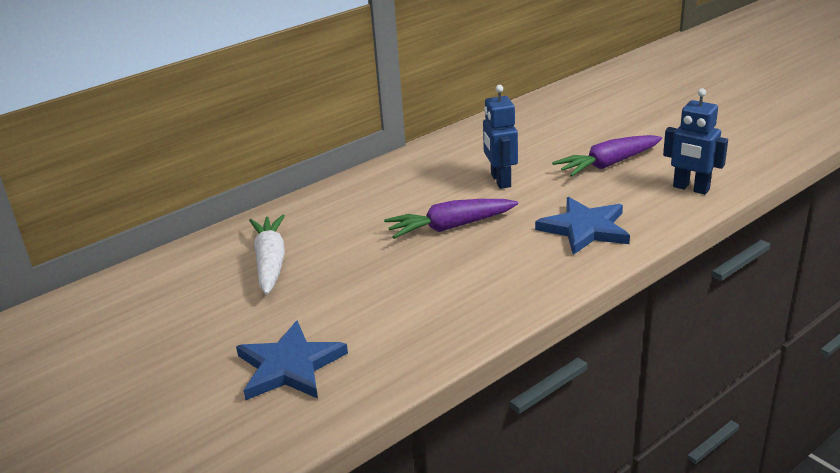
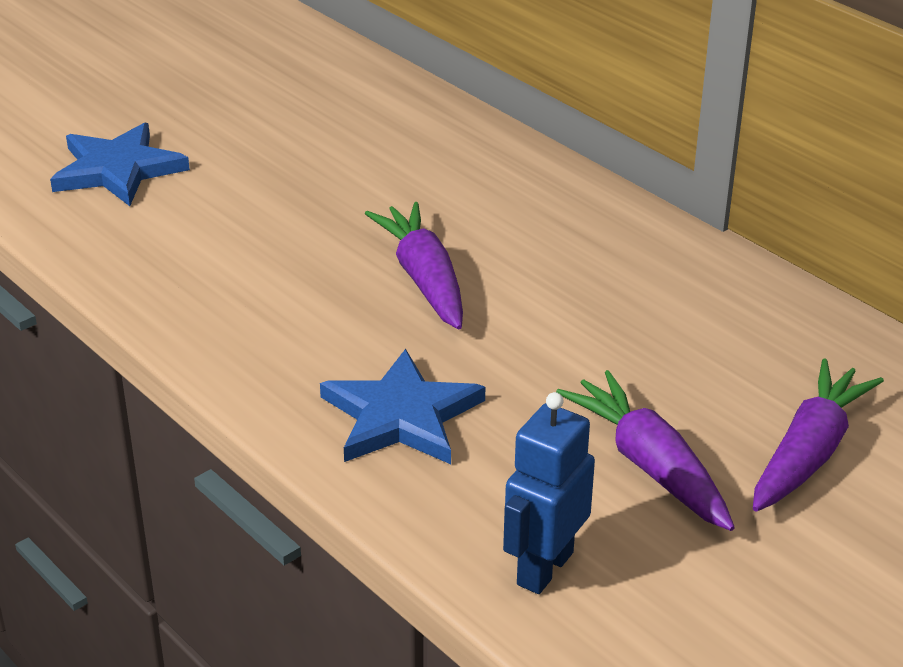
camera: 85 degrees right, 5 degrees up
(270, 262) = (349, 137): white carrot -> none
(500, 180) = (581, 330): blue robot -> none
(588, 131) = (809, 451): none -> purple carrot

